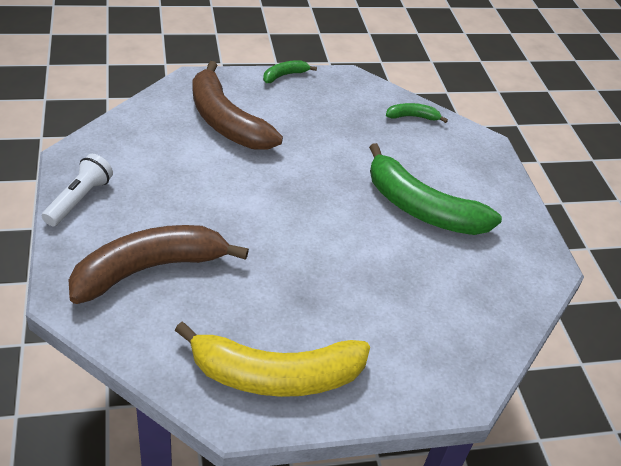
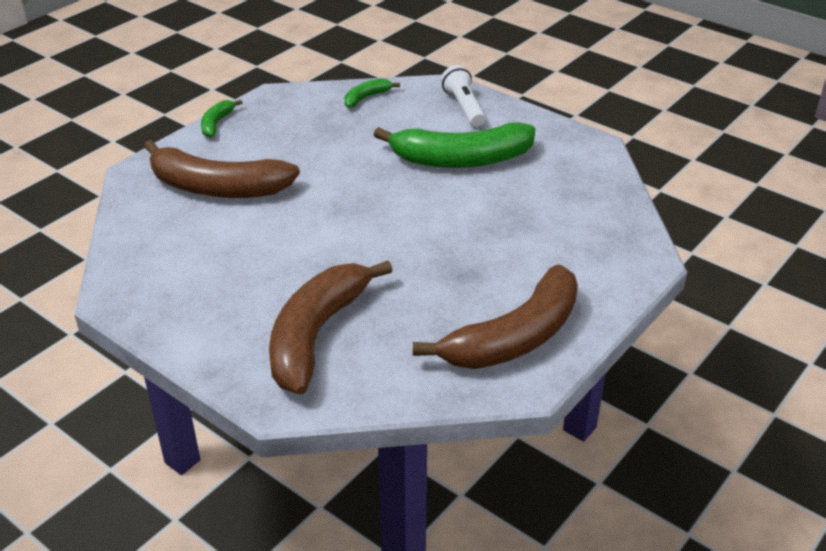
camera: 35 degrees left, 5 degrees down
(79, 199) = (175, 325): white flashlight -> white flashlight (464, 107)
(276, 376) = (515, 337): yellow banana -> brown banana

